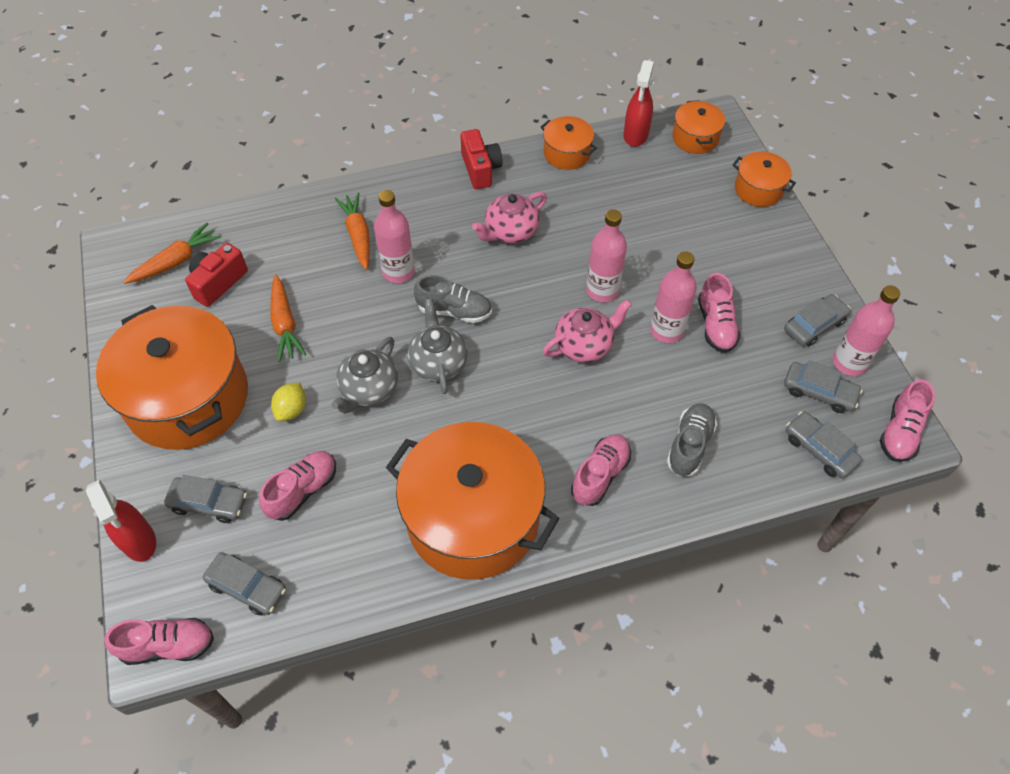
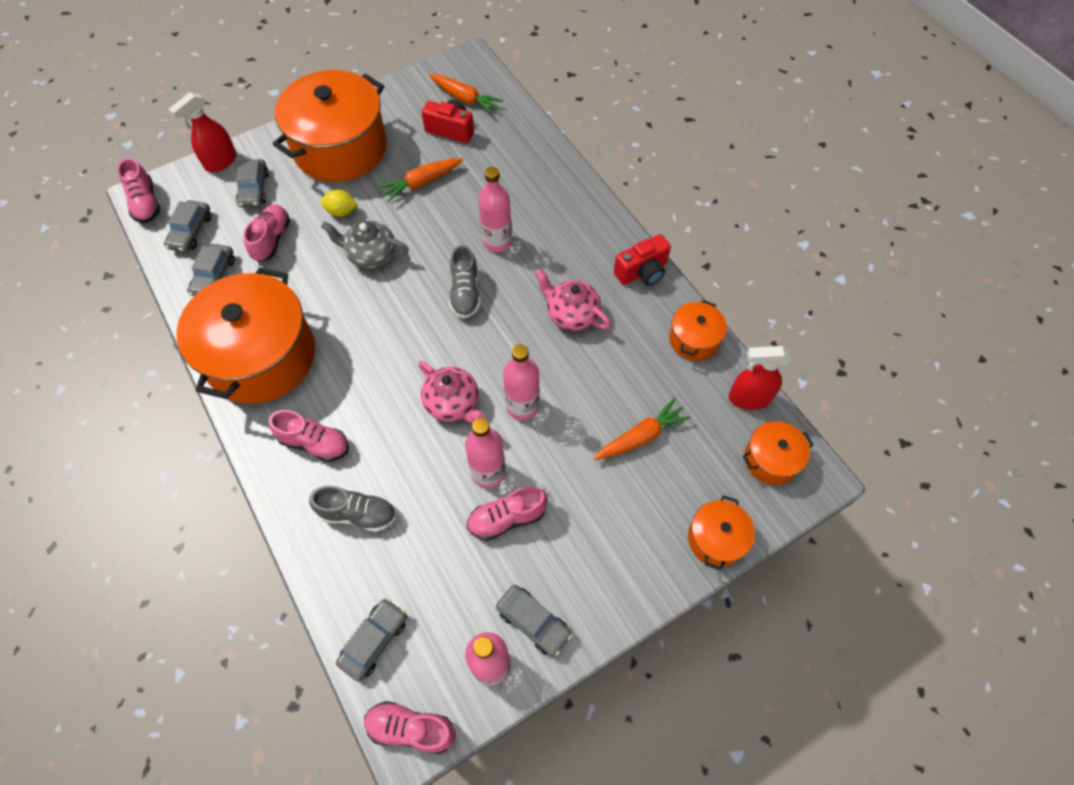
camera: 75 degrees right, 5 degrees up
(303, 490) = (271, 239): pink shoe -> pink shoe turned 105 degrees counterclockwise
(358, 235) = (528, 203): orange carrot -> orange carrot (640, 436)
(438, 362) = (407, 295): grey teapot -> none
(819, 392) = (445, 634): grey car -> grey car (214, 276)

